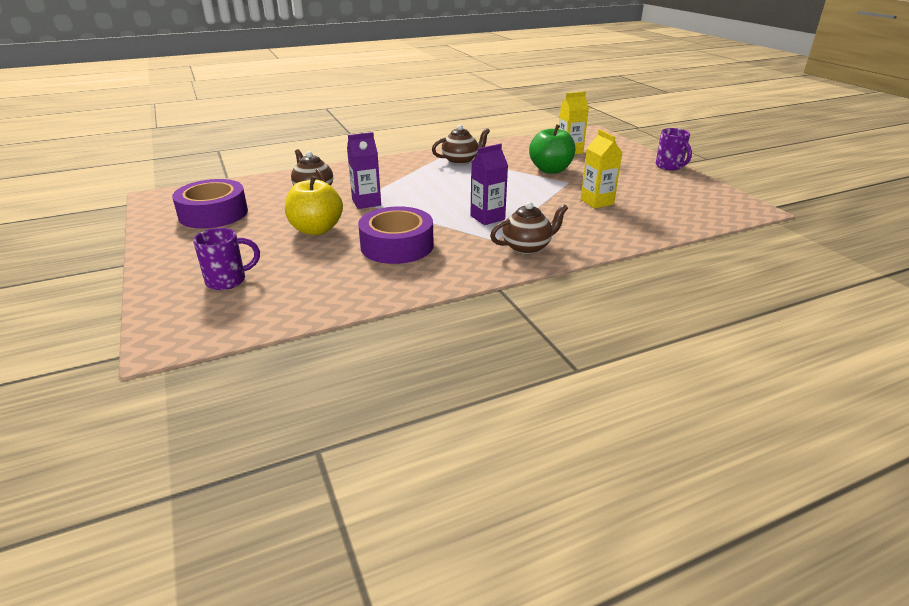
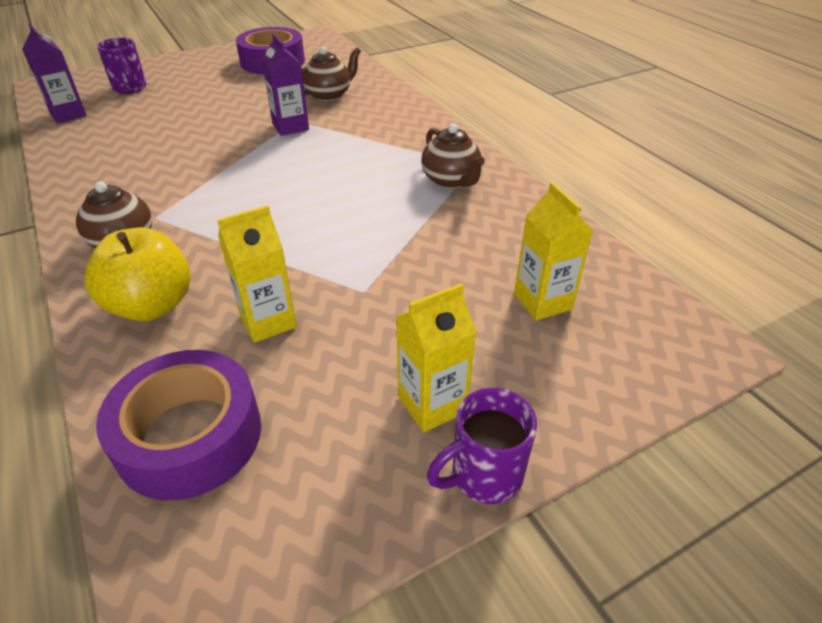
camera: 85 degrees right, 10 degrees up
(316, 229) = (222, 109): yellow apple -> yellow apple (152, 305)
(397, 245) = (166, 154): purple tape -> purple tape (190, 436)
(487, 218) = (227, 210): purple carton -> purple carton (68, 114)
(550, 170) = (425, 272): green apple -> none
(639, 172) = (432, 404): none -> yellow carton

